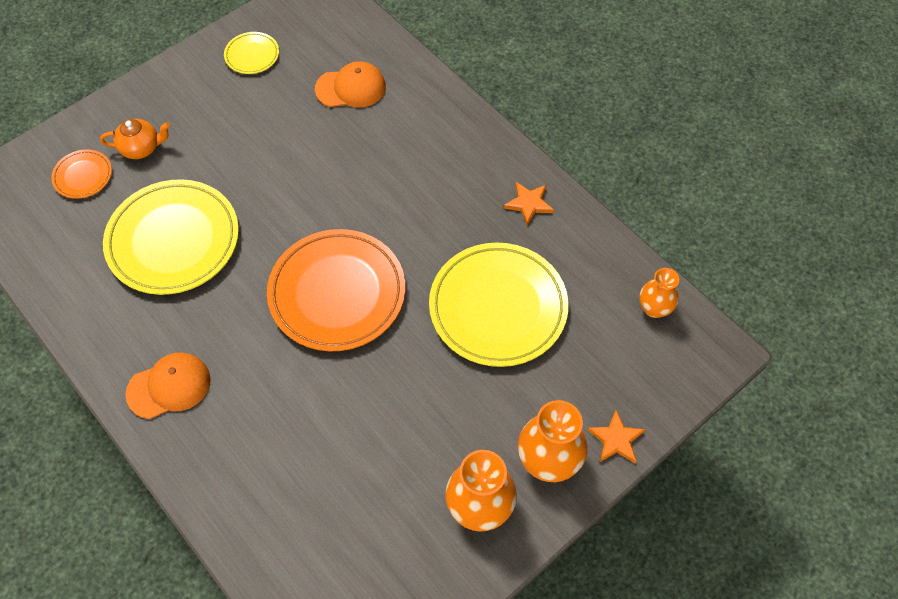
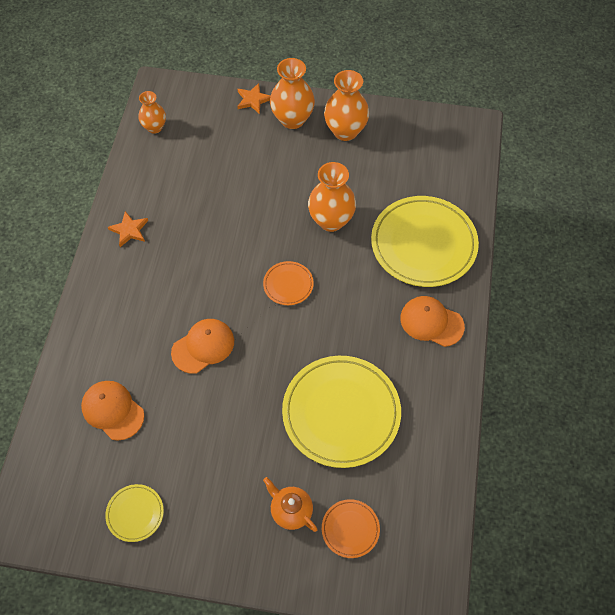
camera: 130 degrees left, 0 degrees up
(337, 293) = (288, 284): orange plate -> orange plate, size x0.46
(343, 183) = (203, 346): none -> orange cap
(371, 389) = (331, 220): none -> orange vase
(498, 307) = (221, 197): yellow plate -> yellow plate (423, 244)

